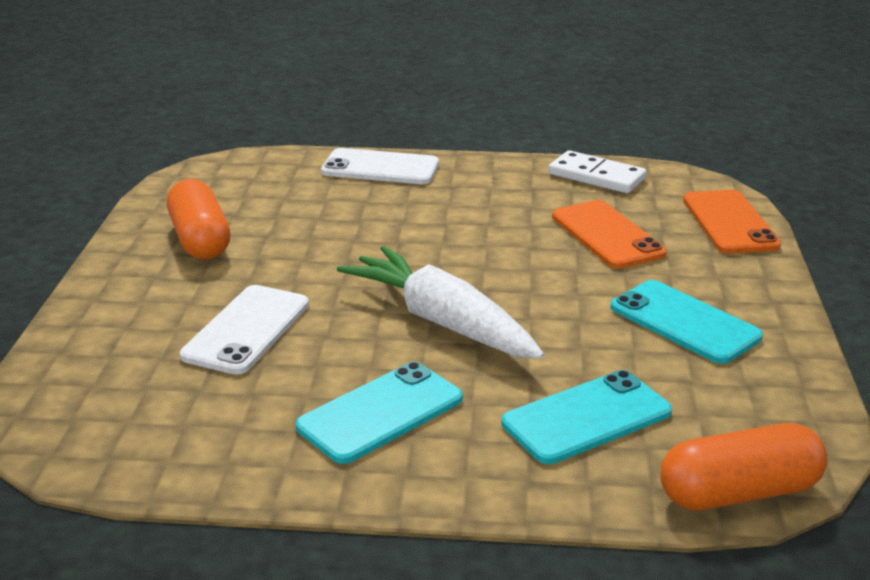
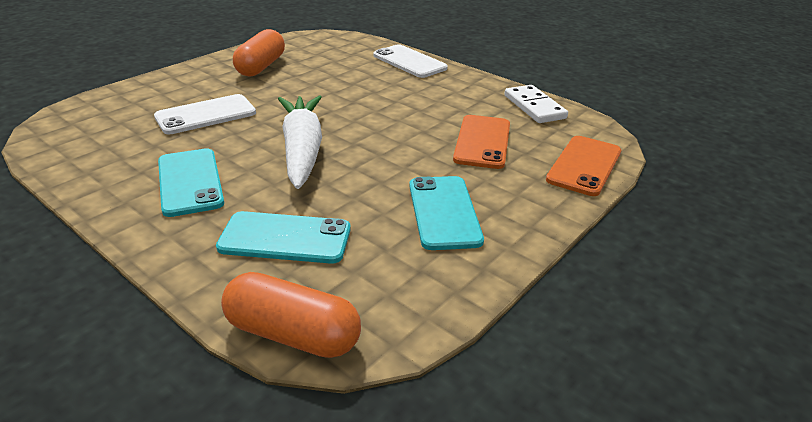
camera: 35 degrees right, 5 degrees up
(381, 413) = (190, 182): turquoise phone -> turquoise phone turned 75 degrees clockwise

